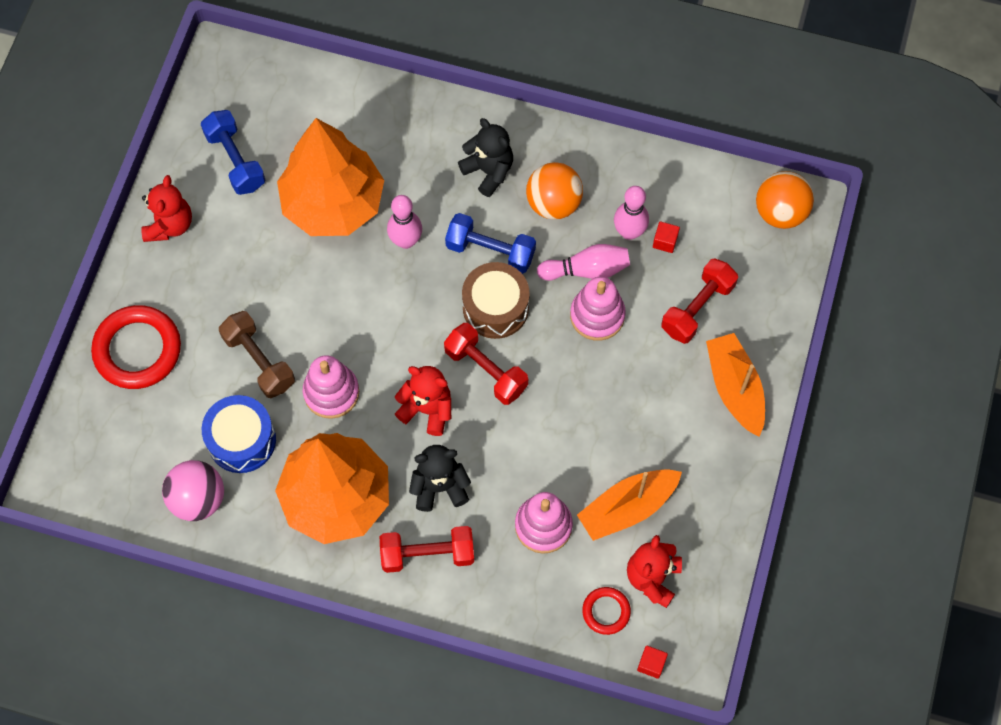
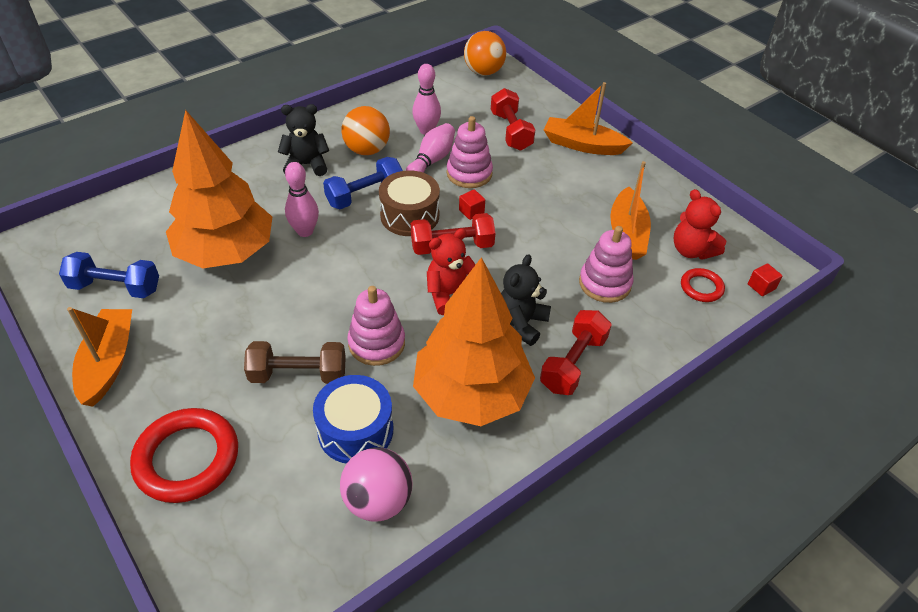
camera: 55 degrees left, 20 degrees down
(169, 225) = (108, 362): red teddy bear -> orange boat
(665, 241) = (450, 120): red cube -> red cube (471, 211)

